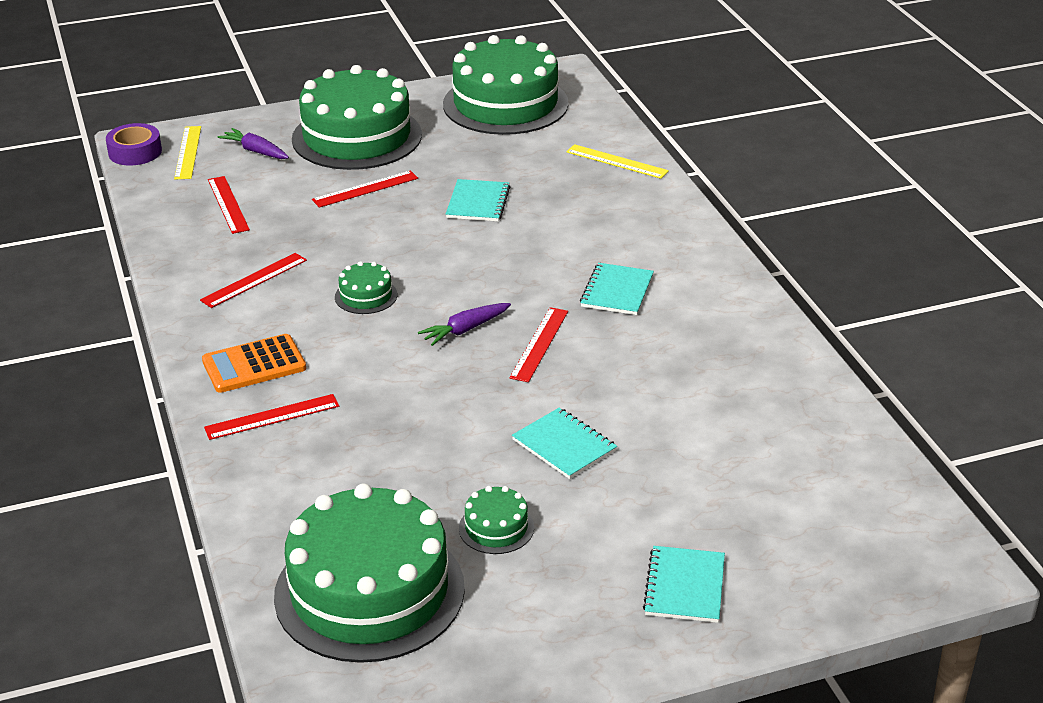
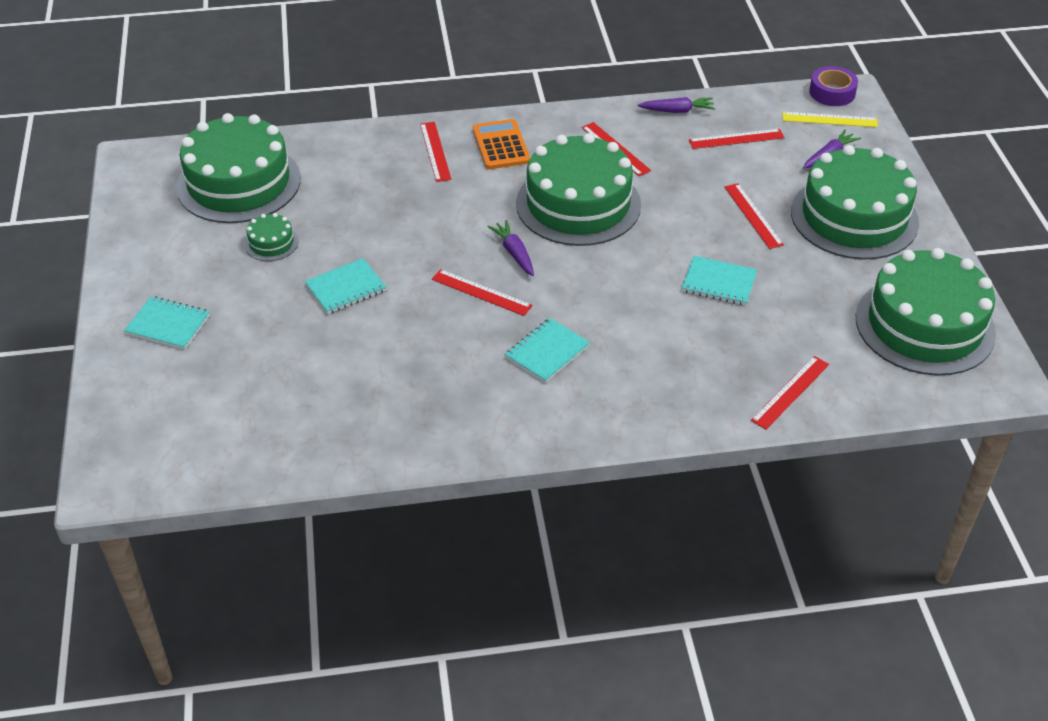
camera: 100 degrees right, 10 degrees up
(173, 245) = (677, 111): none -> purple carrot
(366, 296) = (578, 204): green cake -> green cake, size x2.41
(617, 161) = (790, 392): yellow ruler -> red ruler
(617, 291) = (547, 352): turquoise notebook -> turquoise notebook turned 75 degrees counterclockwise

